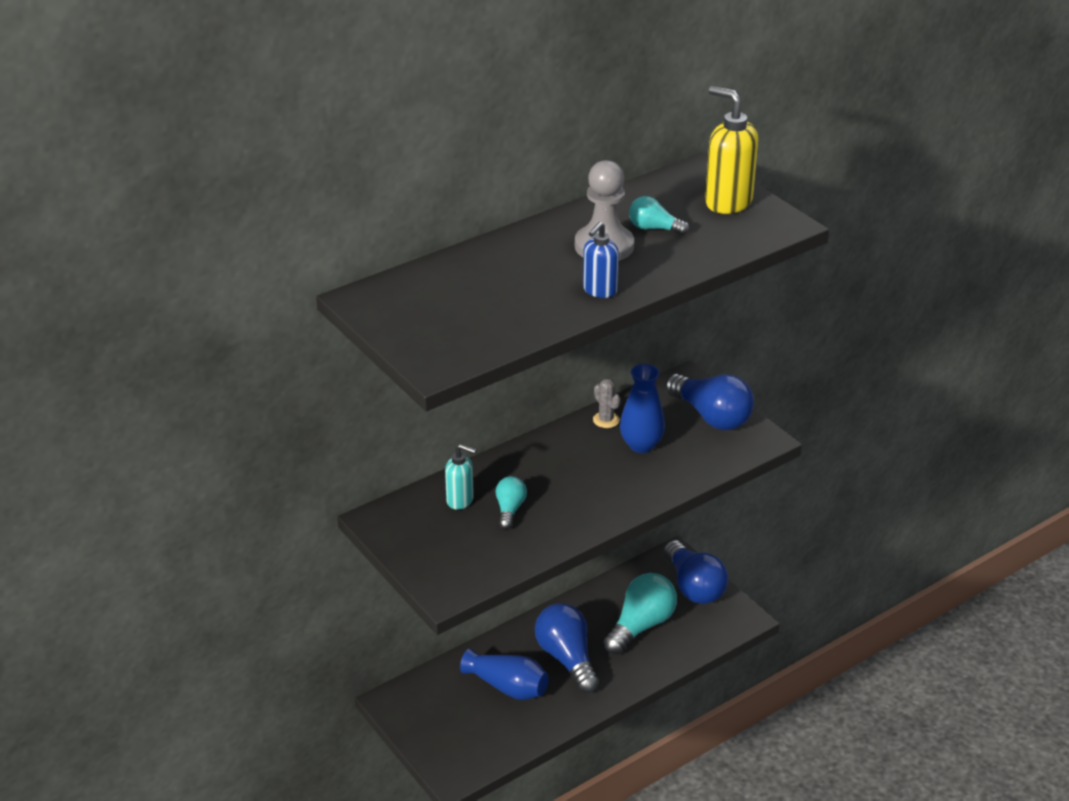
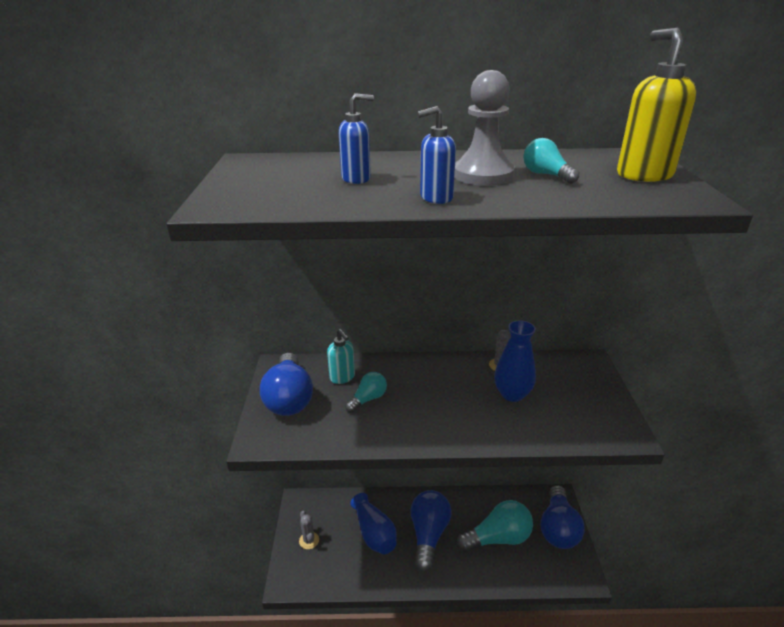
camera: 35 degrees right, 5 degrees down
(440, 730) = (309, 540): none -> grey cactus
(505, 289) = (356, 179): none -> blue soap dispenser
(711, 416) = (590, 395): blue light bulb -> blue light bulb (289, 398)

